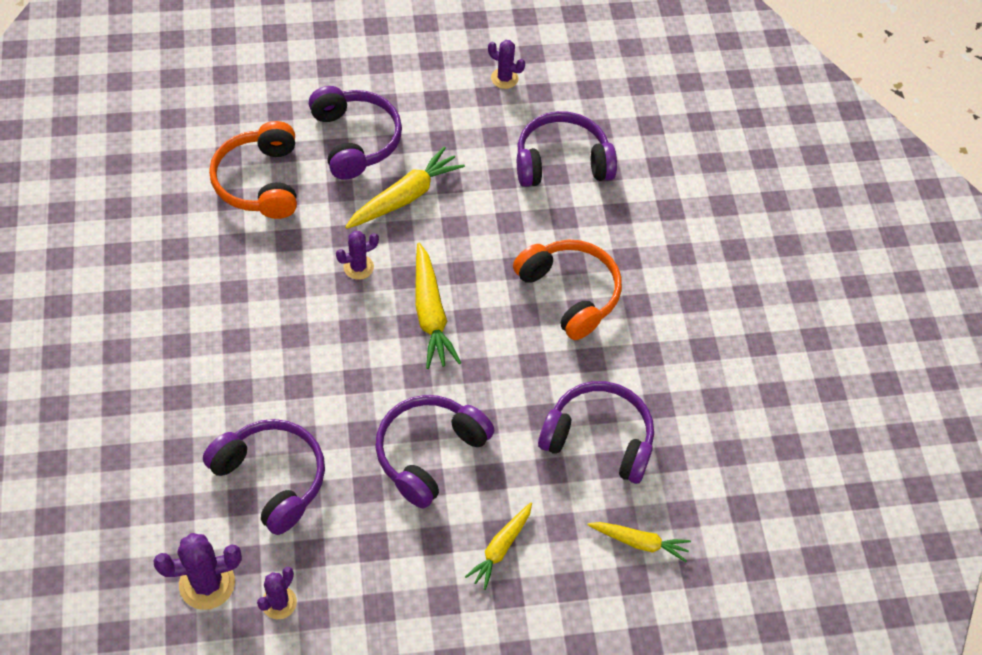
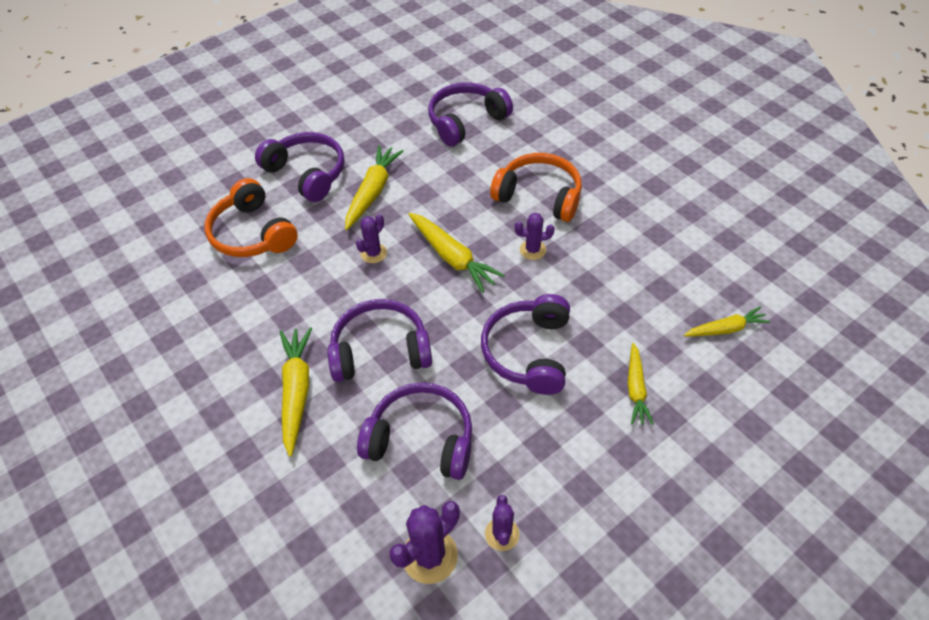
camera: 25 degrees left, 5 degrees down
(196, 370) = (296, 391): none -> yellow carrot
(504, 78) = (386, 91): purple cactus -> purple cactus (532, 250)
(599, 439) = (638, 276): purple headphones -> purple headphones (380, 350)

